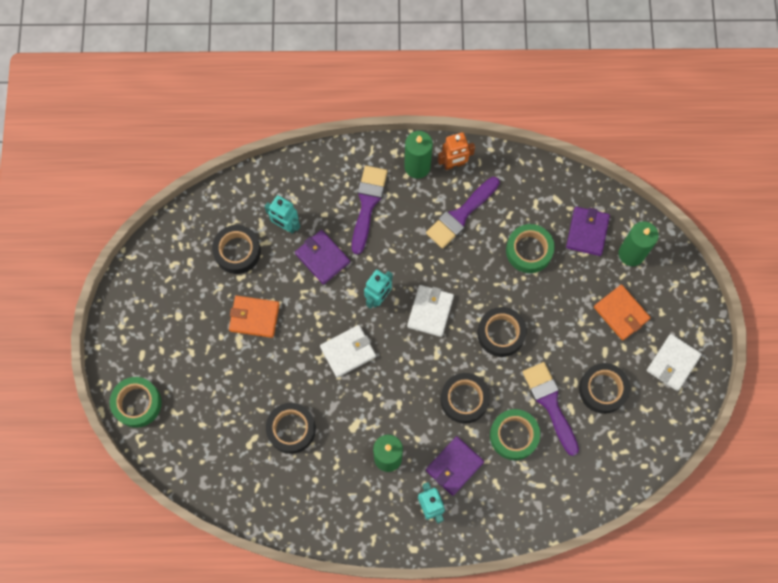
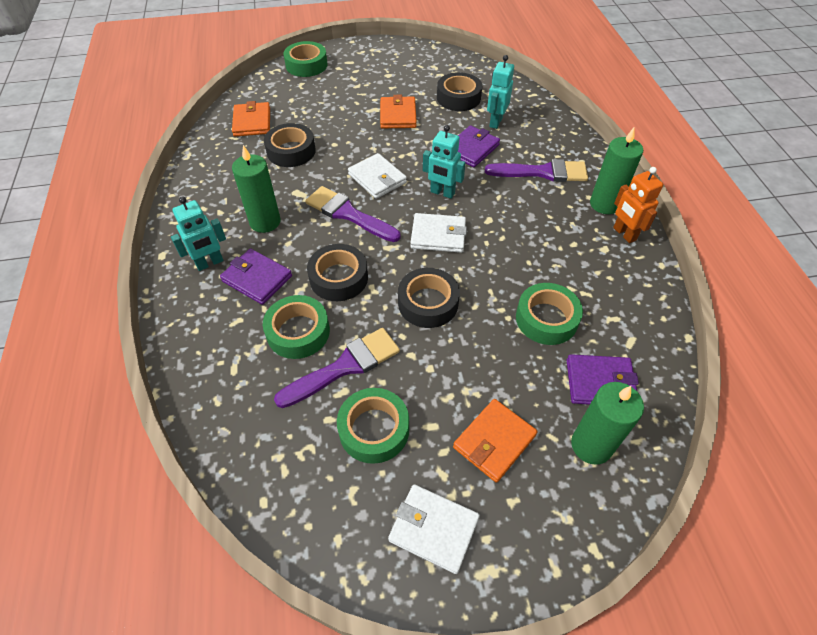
camera: 80 degrees right, 20 degrees down
(234, 467) = (252, 122): none -> orange wallet
(460, 215) = (564, 247): purple brush -> purple brush (348, 214)
(603, 389) = (374, 429): black tape -> green tape

